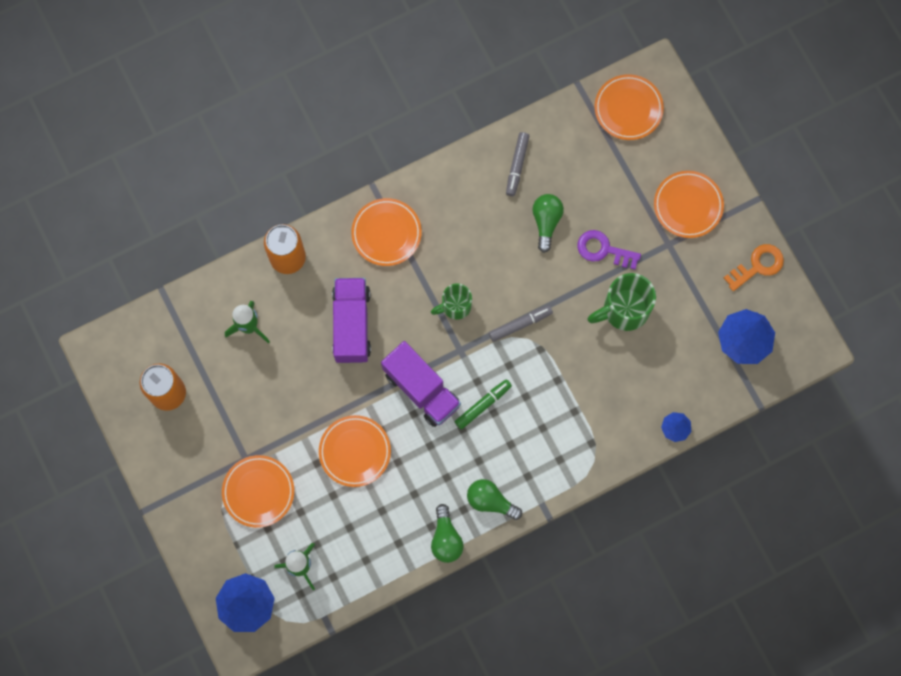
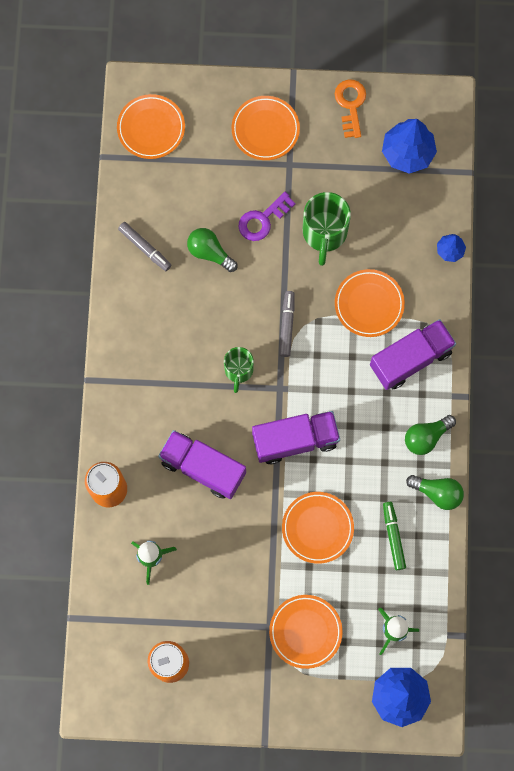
camera: 60 degrees left, 0 degrees up
(386, 233) = (138, 392): orange plate -> orange plate (369, 304)
(483, 405) = (339, 396): green marker -> green marker (393, 536)
(553, 448) = (410, 359): none -> purple truck

